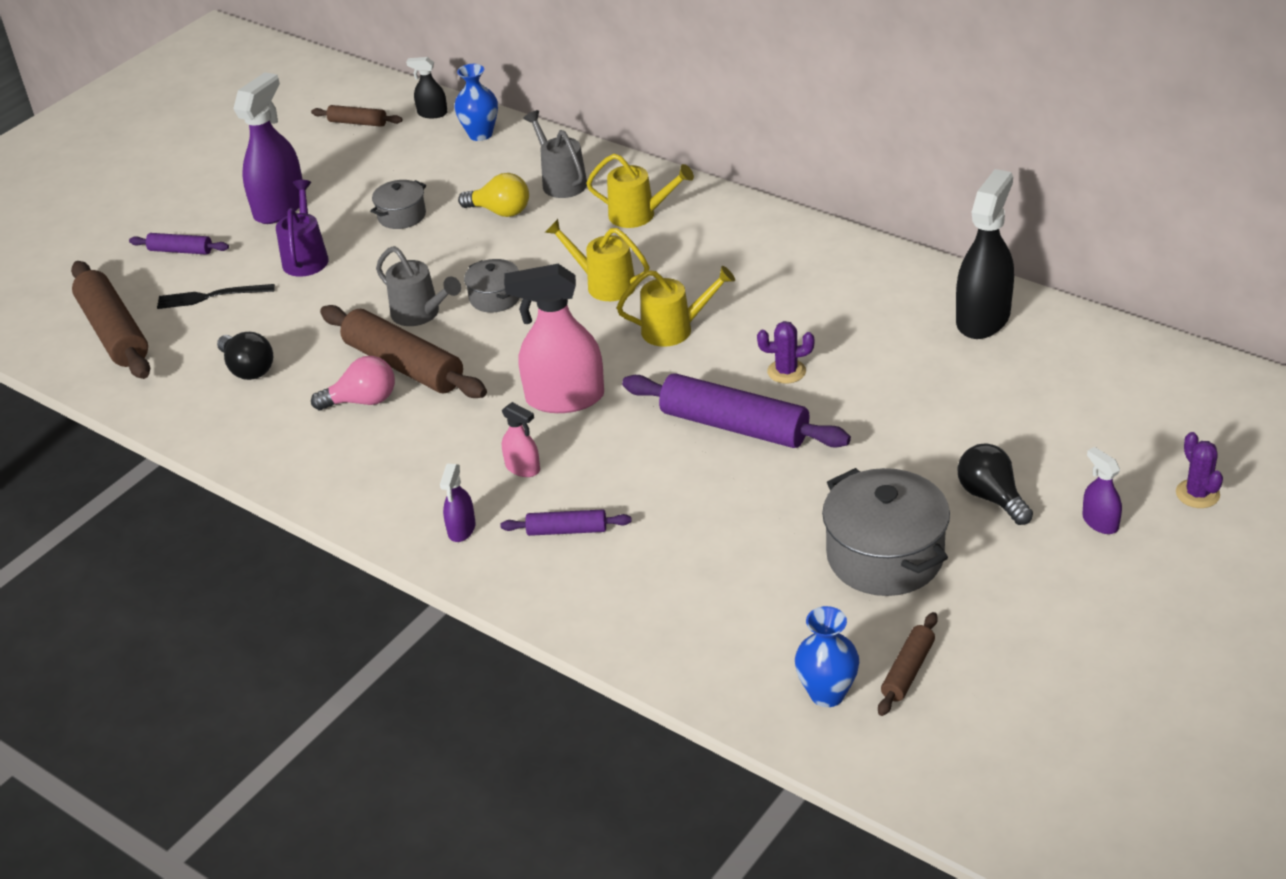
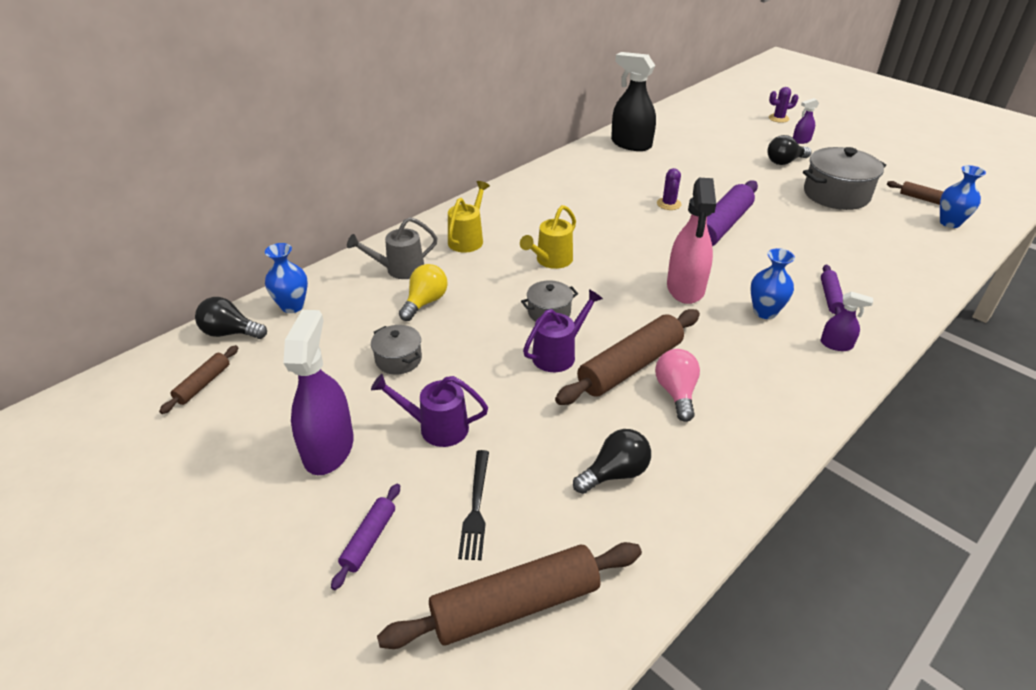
camera: 85 degrees left, 0 degrees up
(280, 207) = (328, 448): purple spray bottle -> purple spray bottle turned 60 degrees clockwise
(421, 314) = (559, 354): grey watering can -> purple watering can
(432, 113) = (230, 333): black spray bottle -> black light bulb
(523, 468) = (765, 312): pink spray bottle -> blue vase
(675, 329) = (614, 237): yellow watering can -> none

